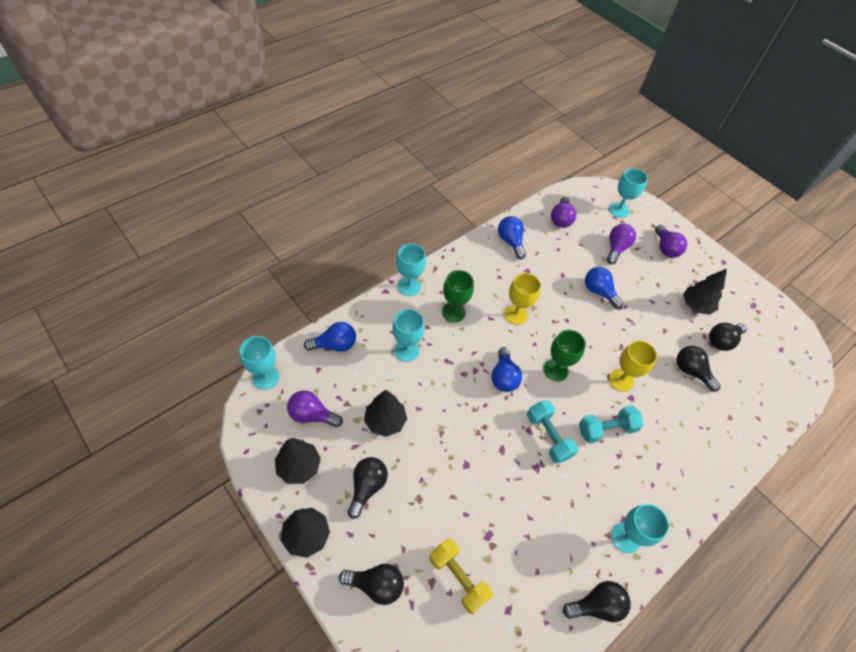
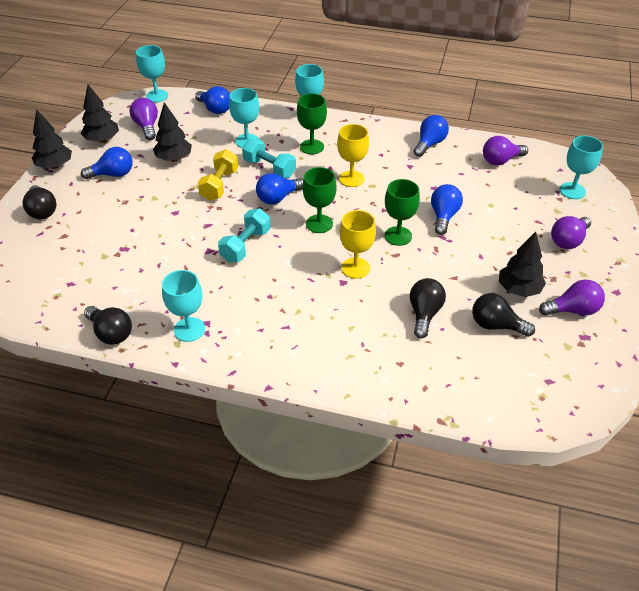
camera: 60 degrees right, 10 degrees down
(367, 487) = (113, 174): black light bulb -> blue light bulb
(458, 578) = (77, 247): yellow dumbbell -> yellow dumbbell (219, 185)
(602, 331) = (398, 236): none -> green goblet
(606, 429) = (289, 277): turquoise dumbbell -> turquoise dumbbell (269, 168)
(616, 248) = (516, 207): purple light bulb -> purple light bulb (573, 310)

